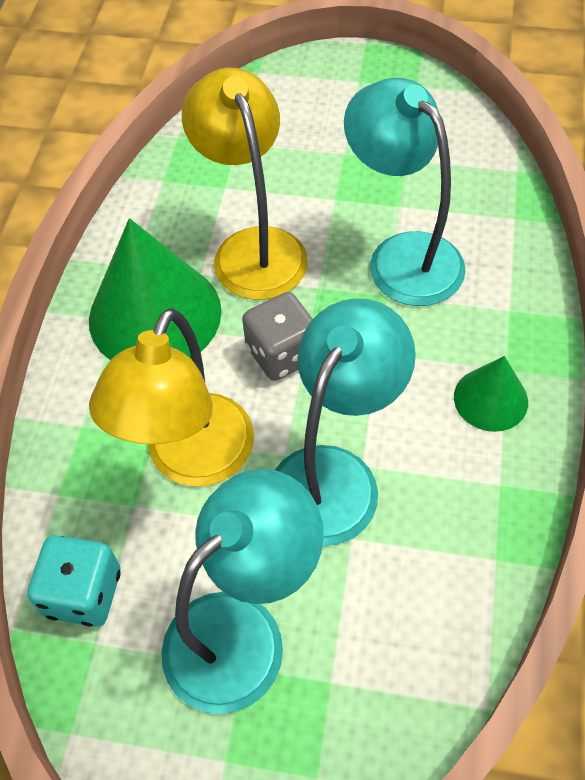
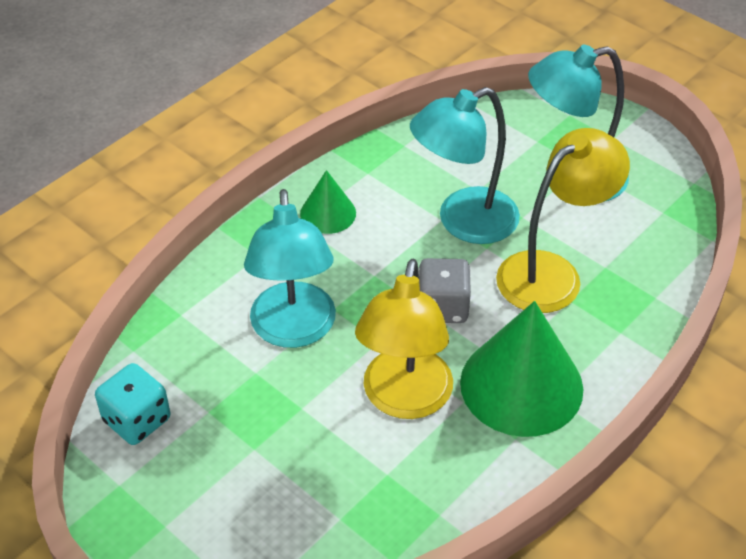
camera: 150 degrees left, 10 degrees down
(83, 593) = (660, 237): turquoise dice -> turquoise dice (137, 420)

